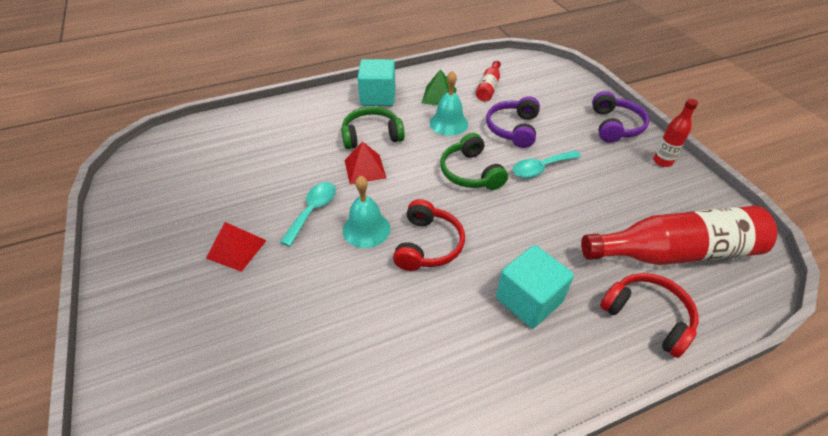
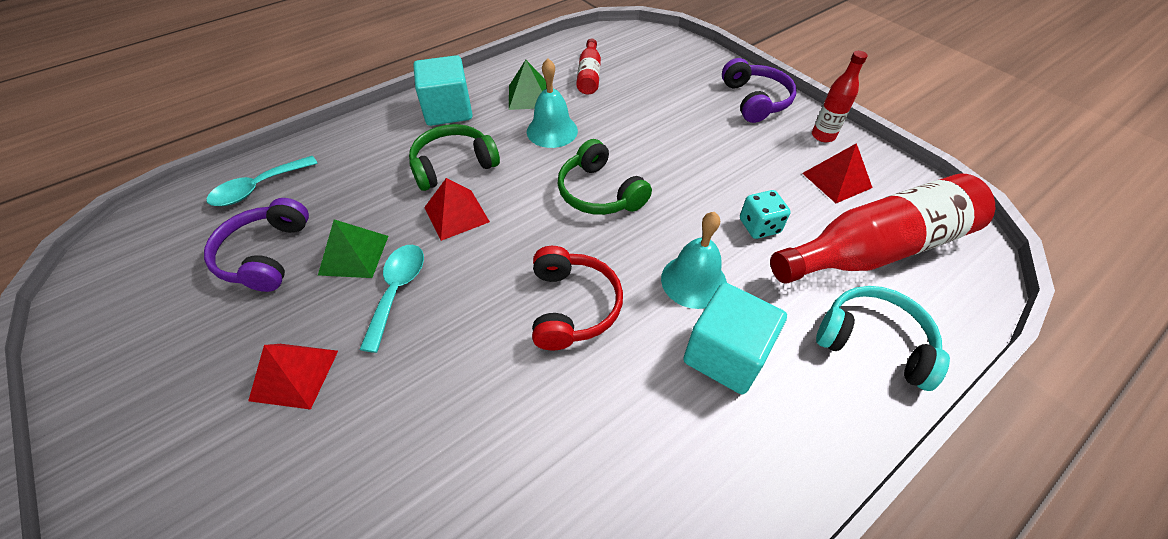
camera: 15 degrees left, 5 degrees up
(290, 182) = (354, 255): none -> green pyramid
(366, 229) = (481, 301): turquoise bell -> turquoise bell (693, 281)
(513, 129) = (635, 125): purple headphones -> purple headphones (266, 255)
(540, 168) = (685, 171): turquoise spoon -> turquoise spoon (258, 188)
(585, 218) = (759, 226): none -> turquoise dice
(647, 317) = (873, 342): red headphones -> turquoise headphones
(661, 196) = (836, 180): none -> red pyramid

